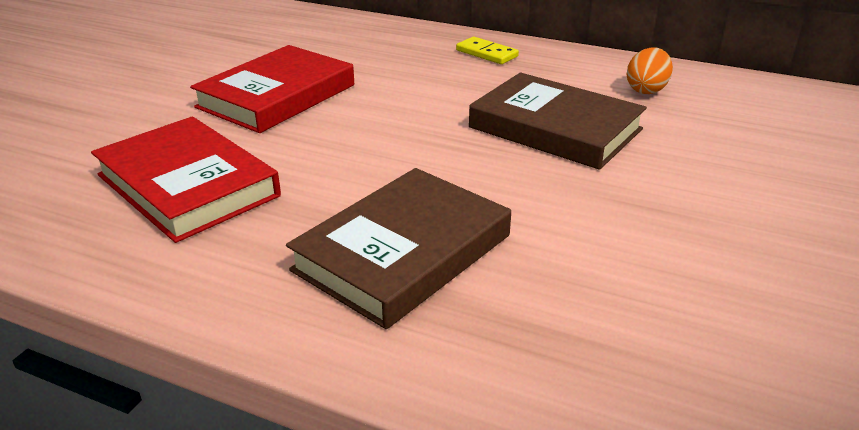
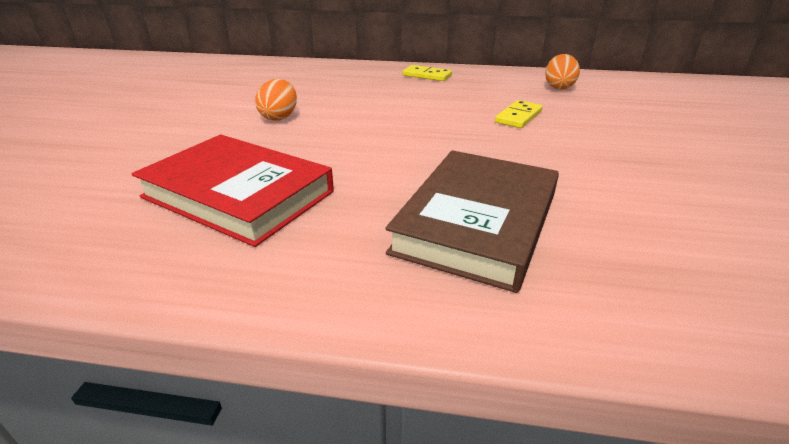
camera: 15 degrees left, 0 degrees up
(277, 96) = (279, 117): red book -> orange egg
(555, 128) = (518, 117): brown book -> yellow domino

